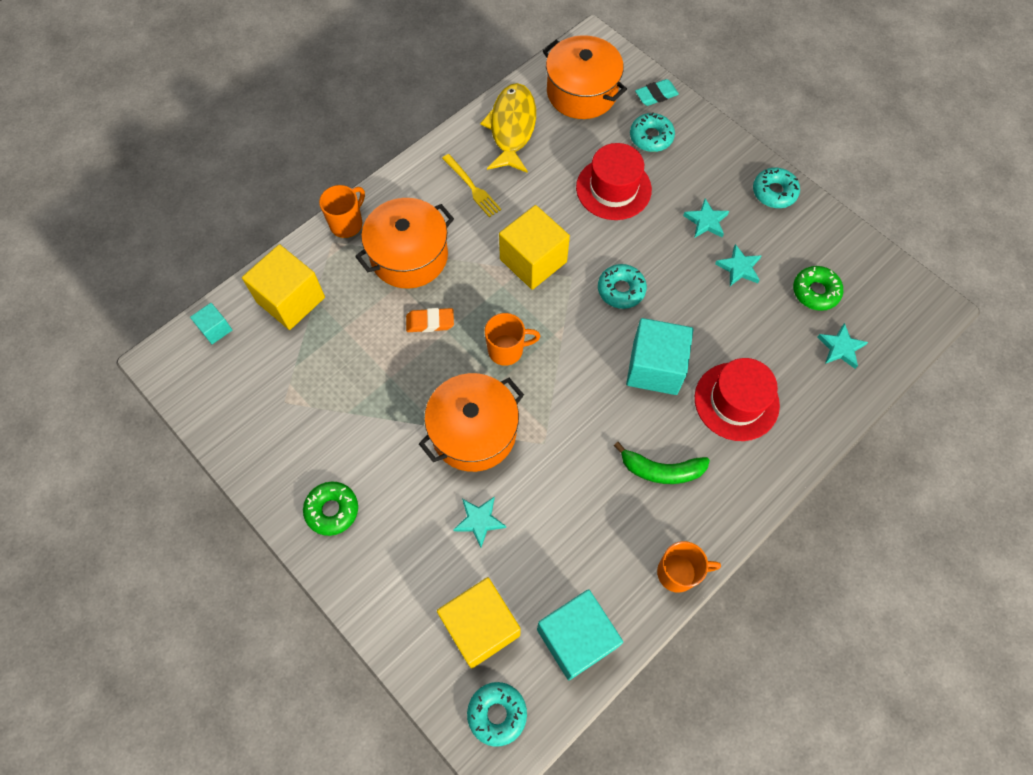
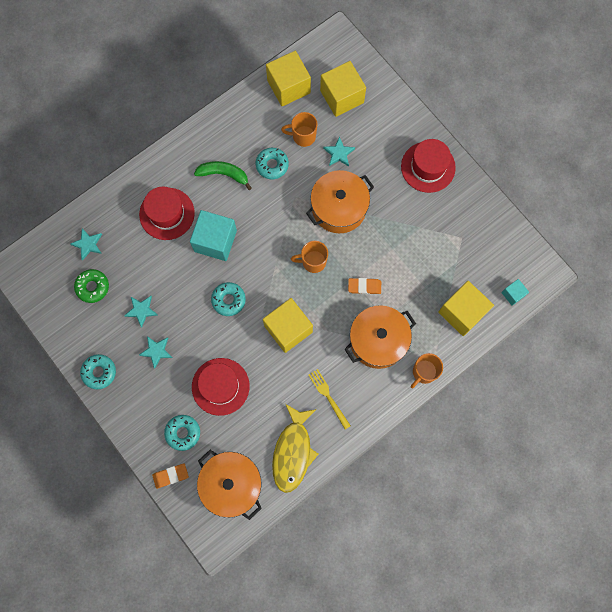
camera: 175 degrees left, 10 degrees up
(332, 510) = (428, 167): green donut -> red hat
(497, 714) = (336, 54): turquoise donut -> turquoise donut (272, 165)
(576, 638) = (288, 86): turquoise cube -> yellow cube
(656, 95) = (171, 476): turquoise eraser -> orange eraser
(678, 572) = (225, 115): orange mug -> orange mug (303, 136)

